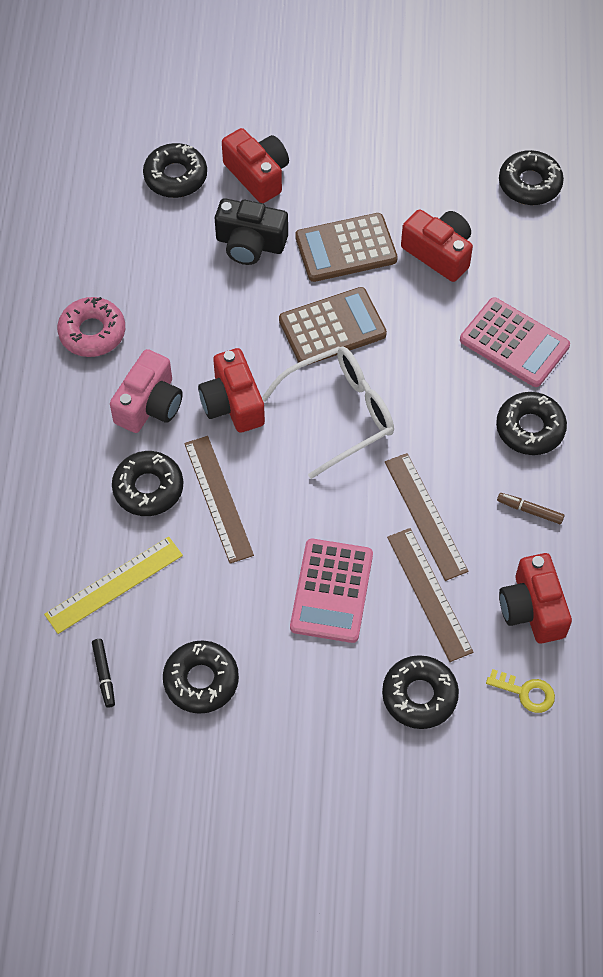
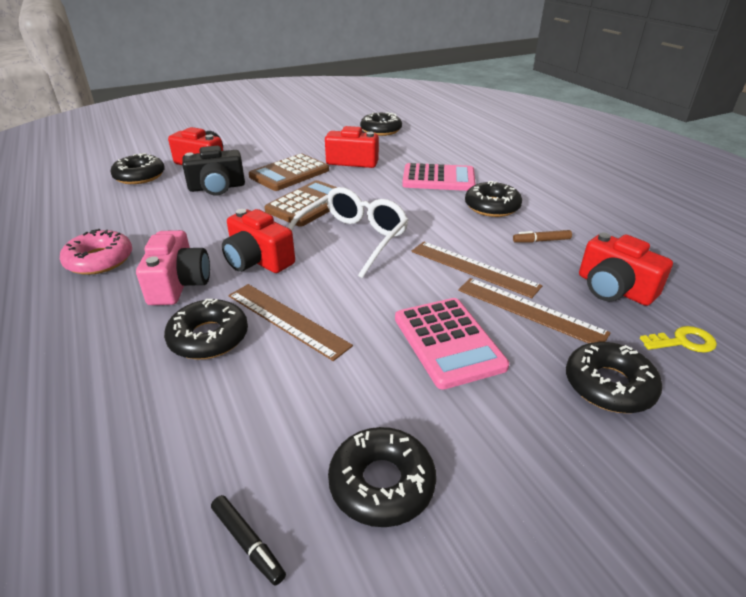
camera: 30 degrees left, 25 degrees down
(114, 584) = (211, 433): yellow ruler -> none

